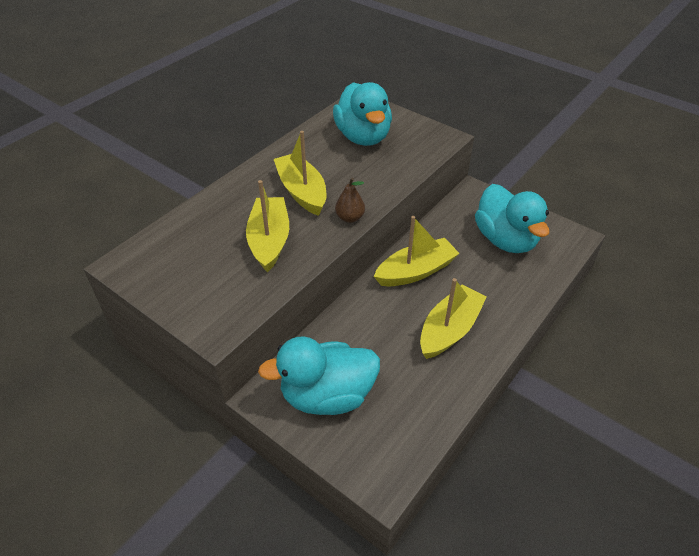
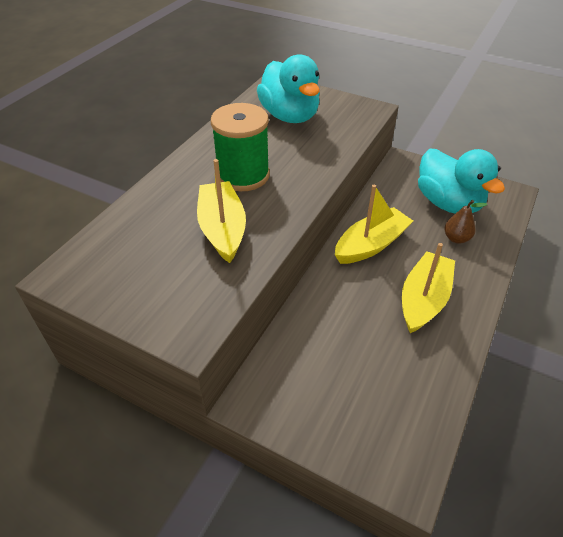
camera: 10 degrees left, 0 degrees up
(302, 192) = (243, 175): yellow boat -> green spool
(327, 395) = (318, 389): turquoise duck -> none
(350, 218) = (301, 196): brown pear -> brown pear (456, 238)

